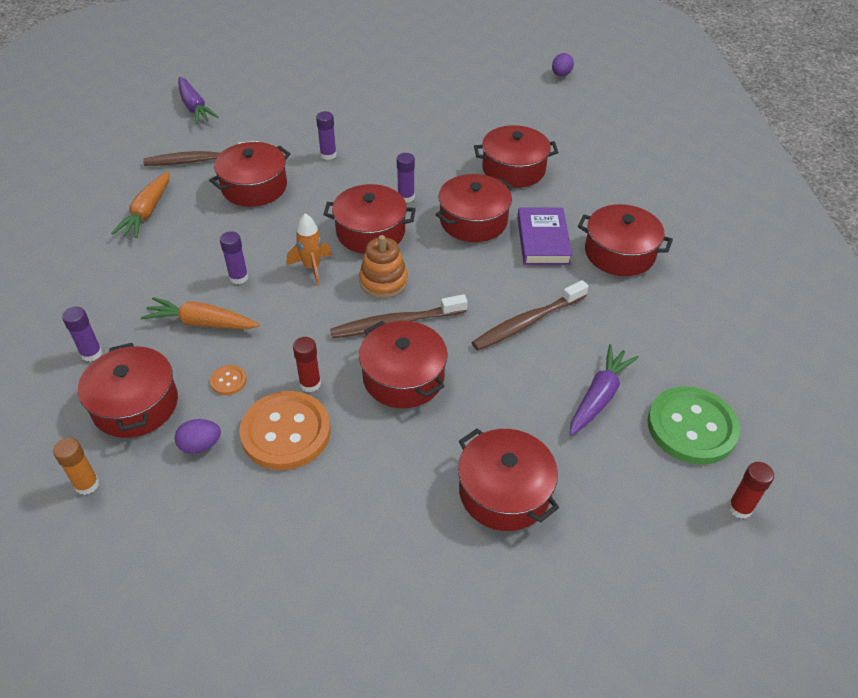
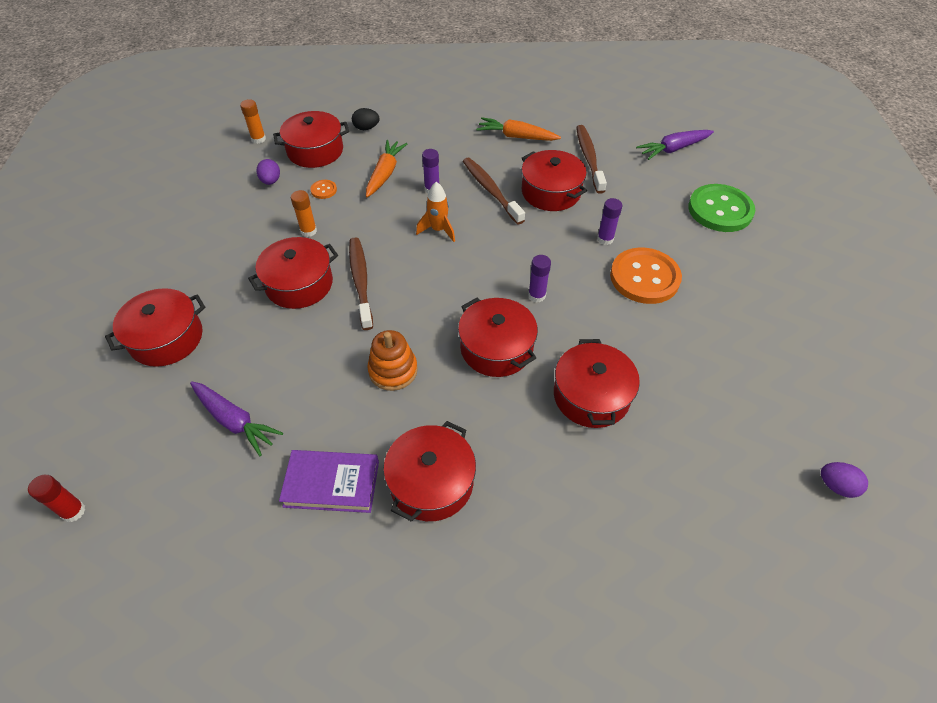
camera: 95 degrees right, 5 degrees up
(91, 353) = (366, 128): purple glue stick -> black egg
(286, 432) = (267, 220): orange button -> orange button (644, 277)
(310, 384) = (308, 231): red glue stick -> orange glue stick
(370, 232) = (483, 268): red pot -> none
(383, 281) = (414, 275): orange stacking toy -> orange stacking toy (393, 370)
(527, 322) = (341, 377): brown toothbrush -> brown toothbrush (491, 190)
(543, 240) = (460, 407): purple book -> purple book (331, 484)
(691, 427) = (172, 494): green button -> green button (720, 210)

